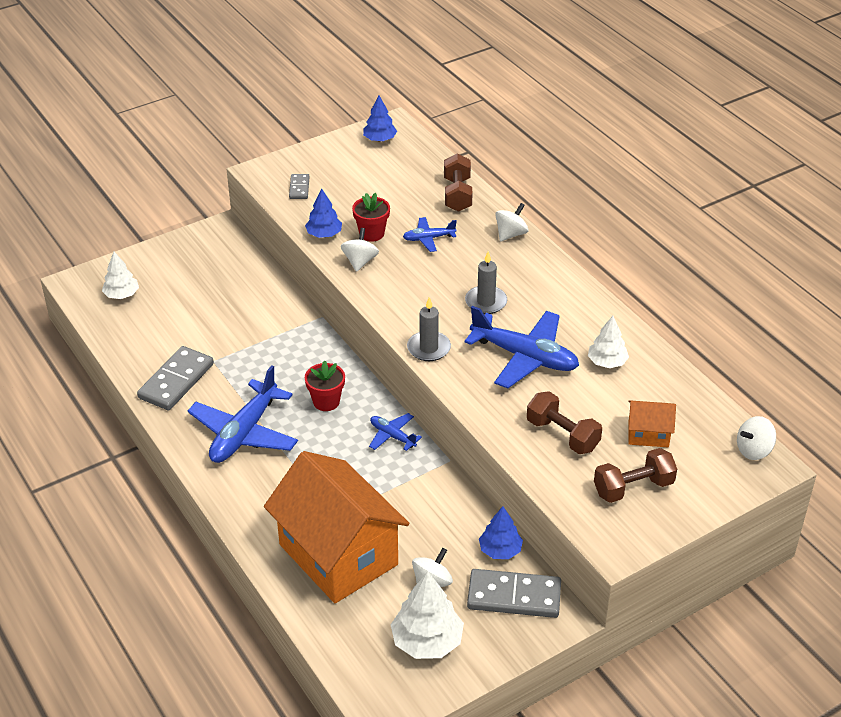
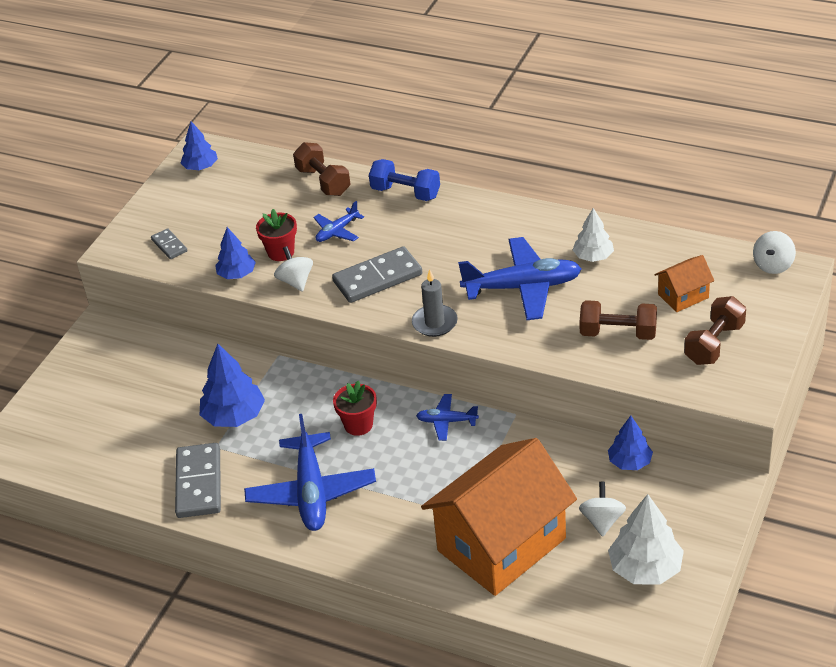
camera: 30 degrees left, 0 degrees up
(122, 295) = (61, 436): white tree -> none
(247, 345) = (234, 416): none -> blue tree
(338, 554) = (501, 544): orange house -> orange house turned 60 degrees counterclockwise
(486, 302) = (443, 259): grey candle -> none
(511, 234) = (405, 193): white spinning top -> blue dumbbell
(514, 596) = (677, 492): grey domino -> grey domino (377, 278)

